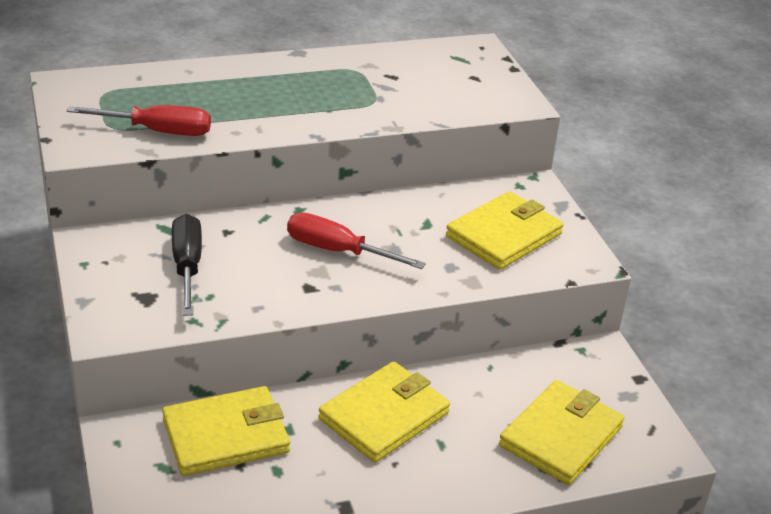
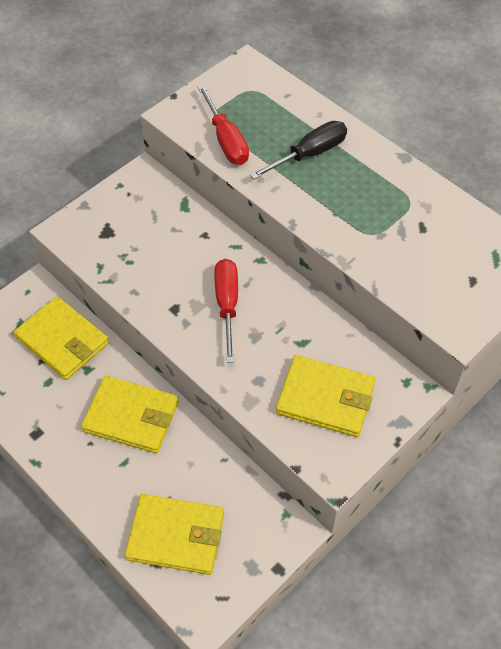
camera: 65 degrees right, 20 degrees up
(187, 267) = (151, 235): black screwdriver -> black screwdriver (309, 154)

